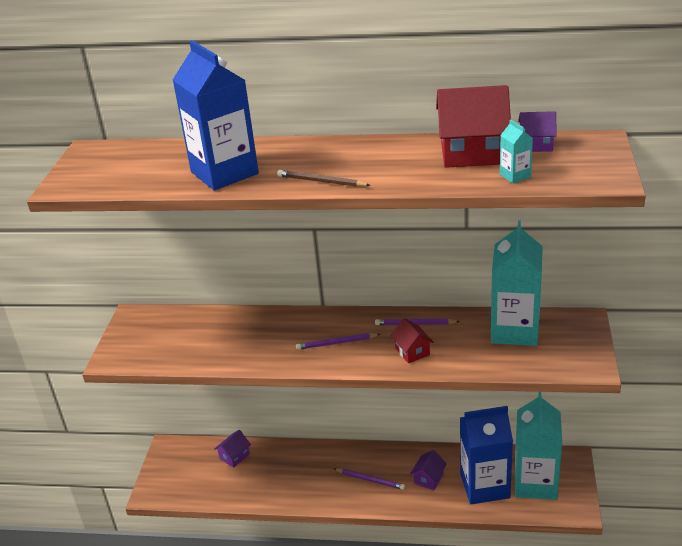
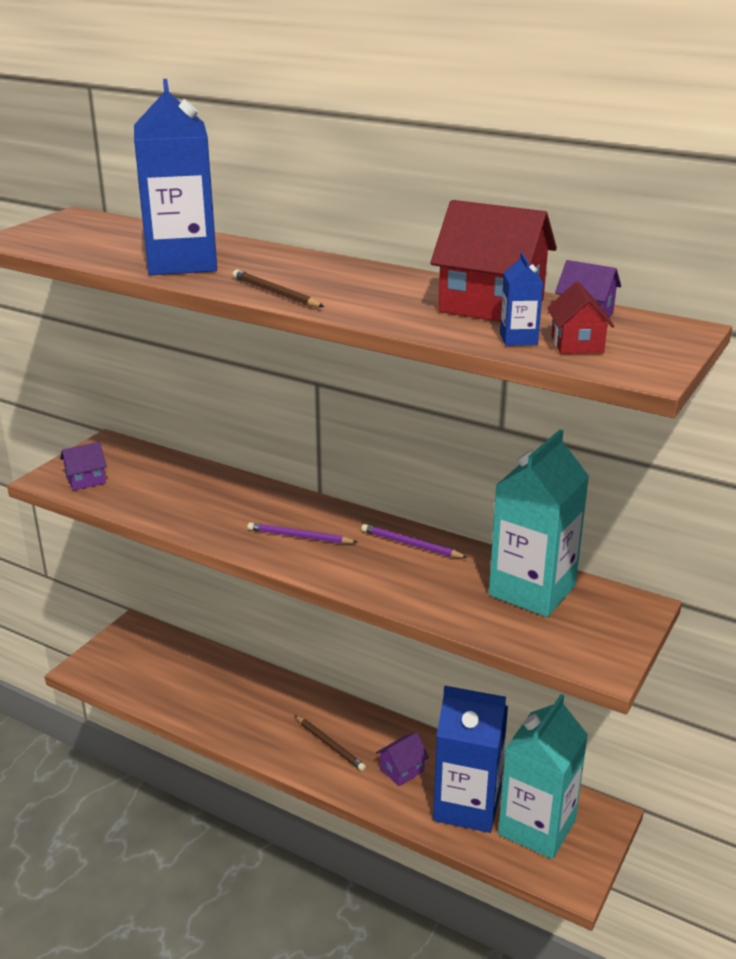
camera: 20 degrees right, 5 degrees down
(234, 456) = (195, 662): purple house -> purple house (86, 480)
(370, 480) = (330, 744): purple pencil -> brown pencil
(412, 351) = (381, 574): red house -> red house (577, 344)
(515, 176) = (518, 339): turquoise carton -> blue carton

